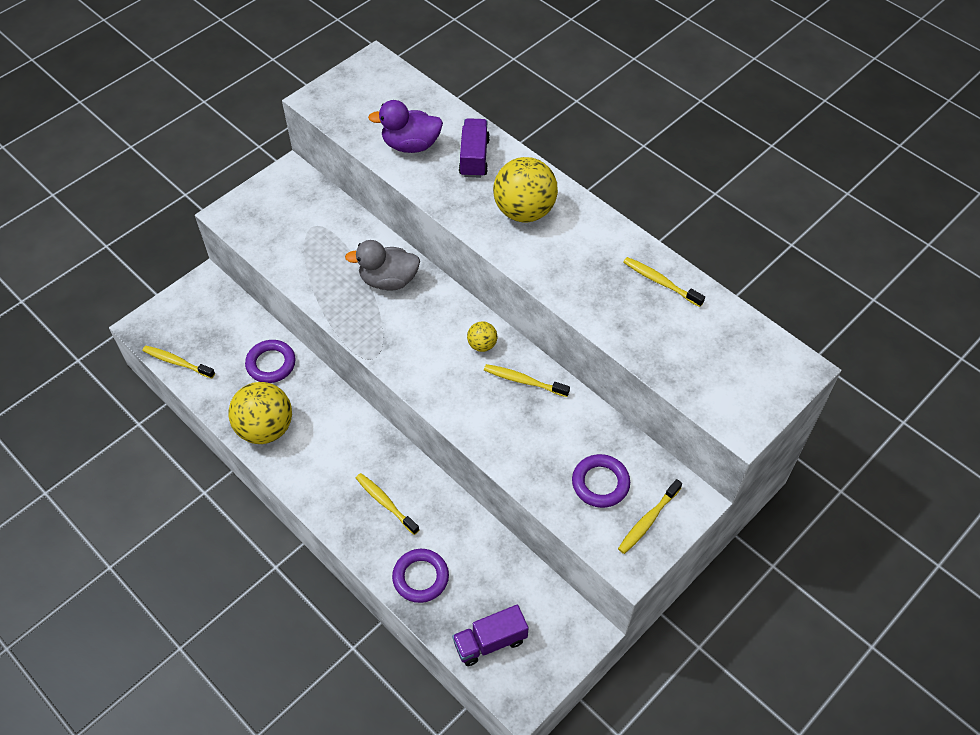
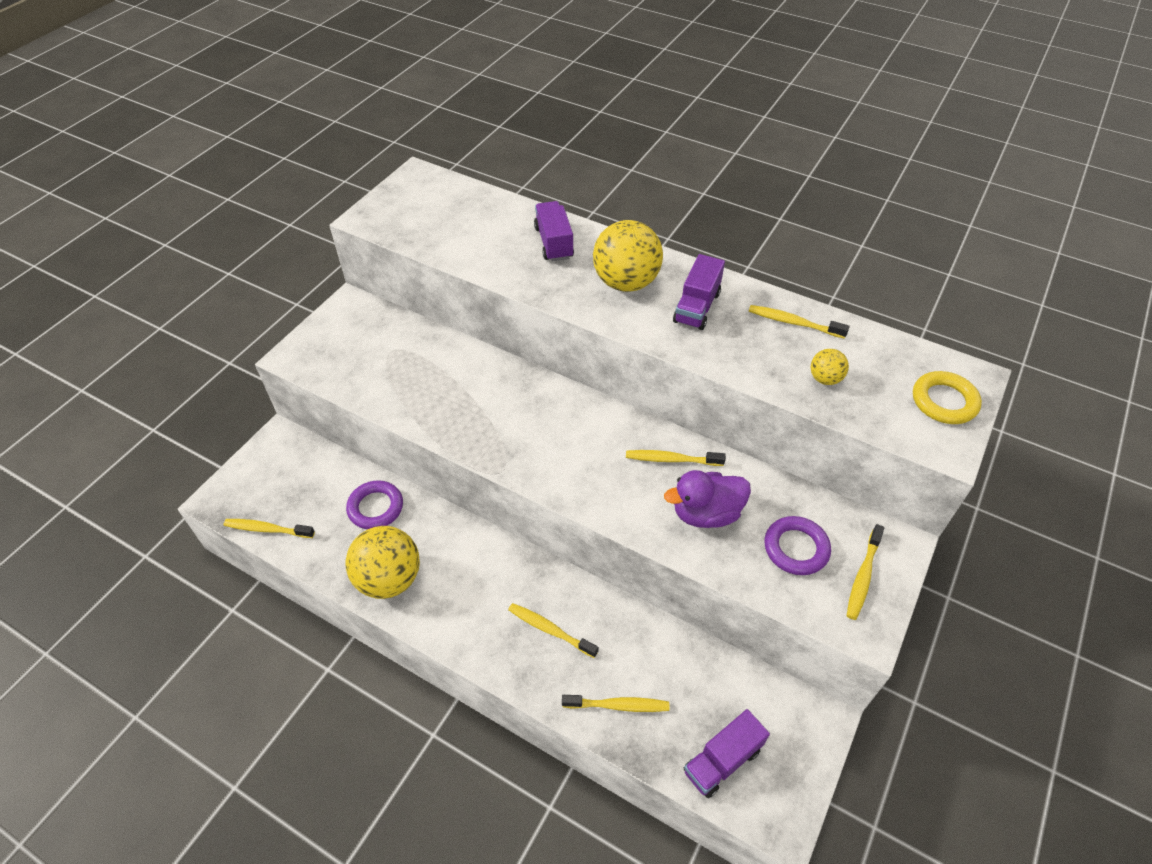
camera: 15 degrees left, 5 degrees down
(388, 280) = (490, 388): grey duck -> none
(411, 145) = (483, 242): purple duck -> purple duck (706, 513)
(420, 577) = (618, 705): purple ring -> yellow toothbrush
(482, 345) = (613, 432): yellow ball -> yellow ball (825, 379)
(578, 248) = (697, 307): none -> purple truck
(761, 385) = (944, 401): none -> yellow ring

